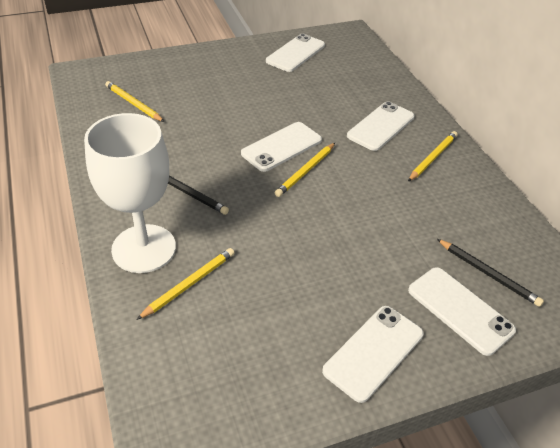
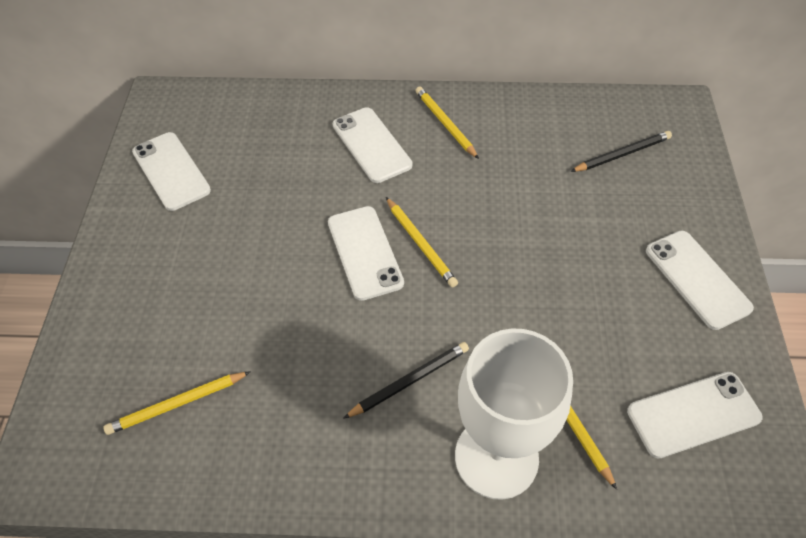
camera: 65 degrees left, 10 degrees up
(460, 310) = (660, 194): white phone -> white phone (693, 414)

